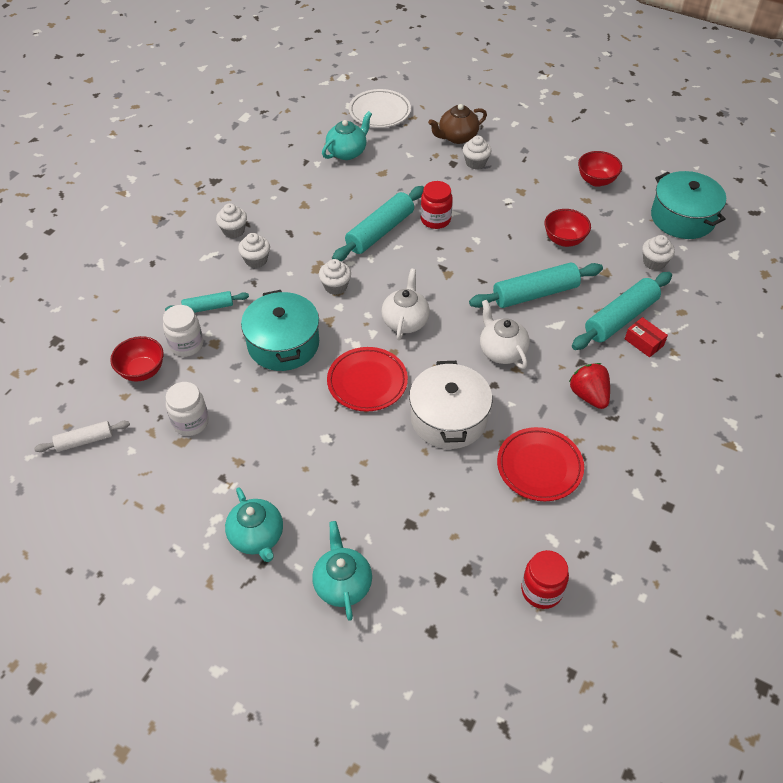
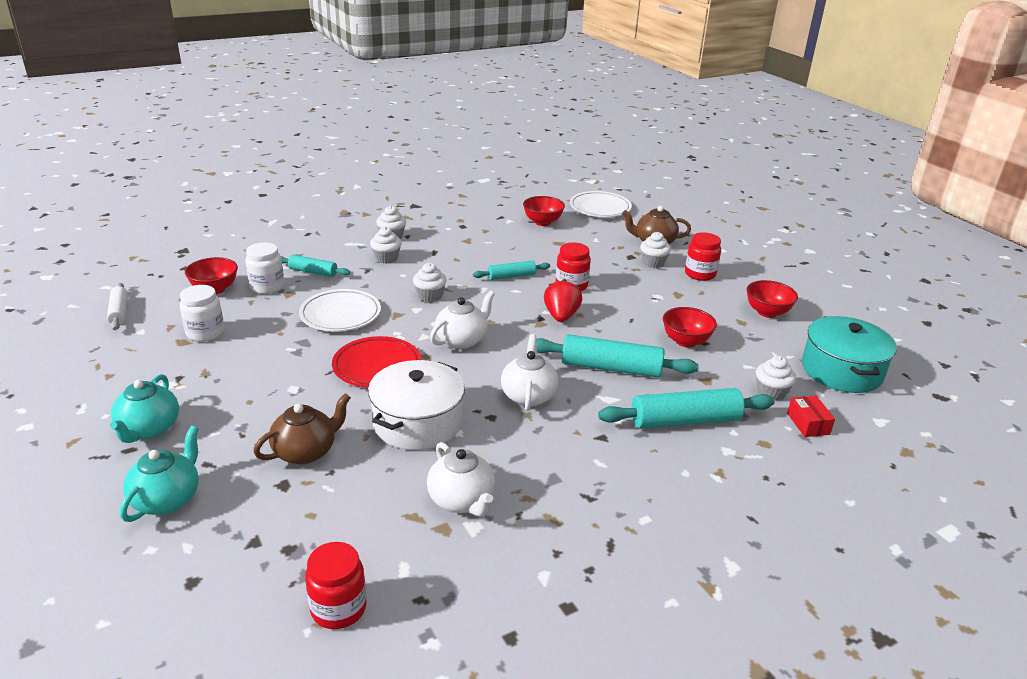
camera: 30 degrees right, 20 degrees down
(85, 441) = (119, 312): white rolling pin -> white rolling pin turned 60 degrees clockwise
(283, 344) = (340, 314): turquoise pot -> white plate
(347, 152) = (542, 222): turquoise teapot -> red bowl
(380, 231) = (511, 276): turquoise rolling pin -> turquoise rolling pin, size x0.57
(396, 488) = (306, 451): none -> brown teapot
(520, 160) = (700, 274): none -> red jar
(539, 467) = (461, 500): red plate -> white teapot
(589, 395) = (581, 467): red strawberry -> red strawberry (561, 316)
(644, 342) = (691, 450): red box -> red box (808, 424)

